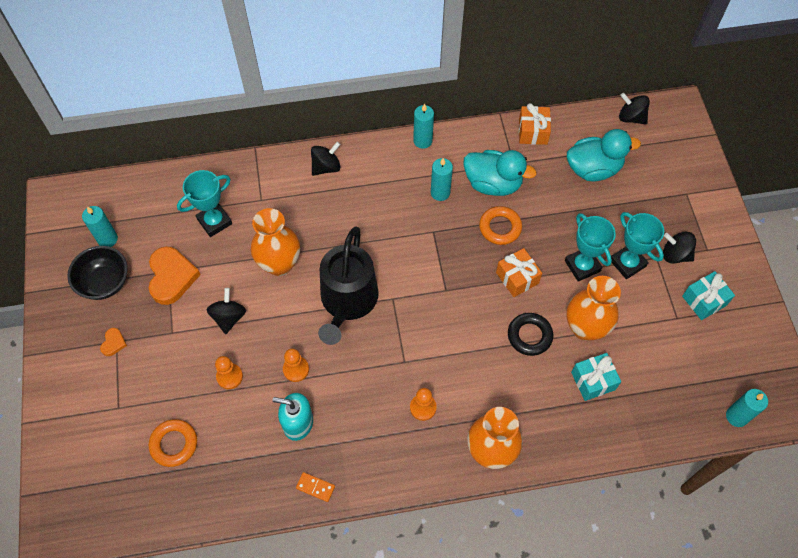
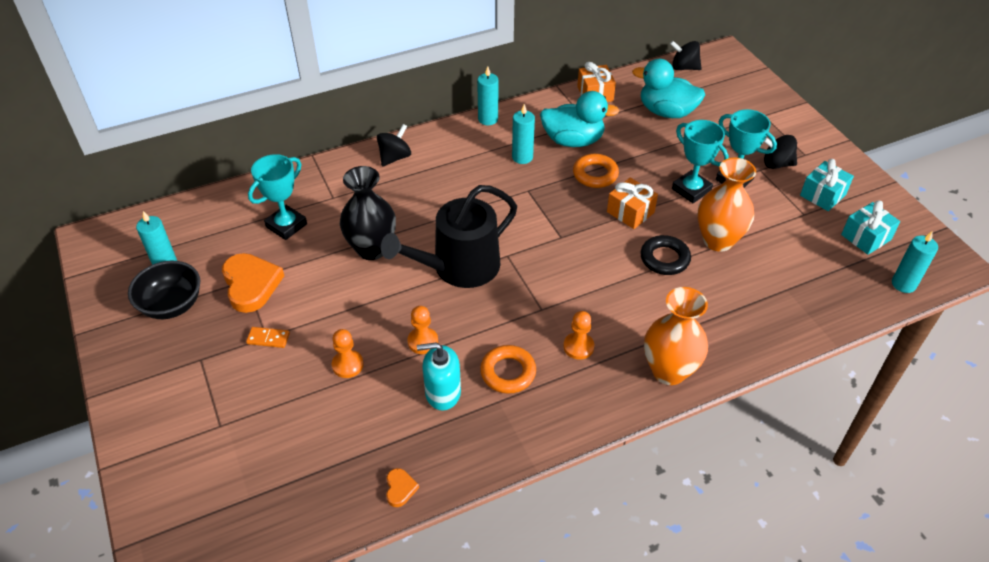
camera: 15 degrees left, 15 degrees down
(113, 343) = (197, 361): orange heart -> orange heart (400, 489)
(174, 444) = (300, 447): orange ring -> orange ring (508, 372)
(229, 317) = (329, 309): black spinning top -> none
(279, 264) = (372, 249): orange vase -> black vase
(315, 487) = (485, 452): orange domino -> orange domino (268, 338)
(347, 301) = (459, 267): black watering can -> black watering can turned 60 degrees clockwise
(593, 169) = (666, 112): turquoise duck -> turquoise duck turned 135 degrees counterclockwise
(593, 381) = (747, 284): turquoise gift -> turquoise gift (866, 237)

